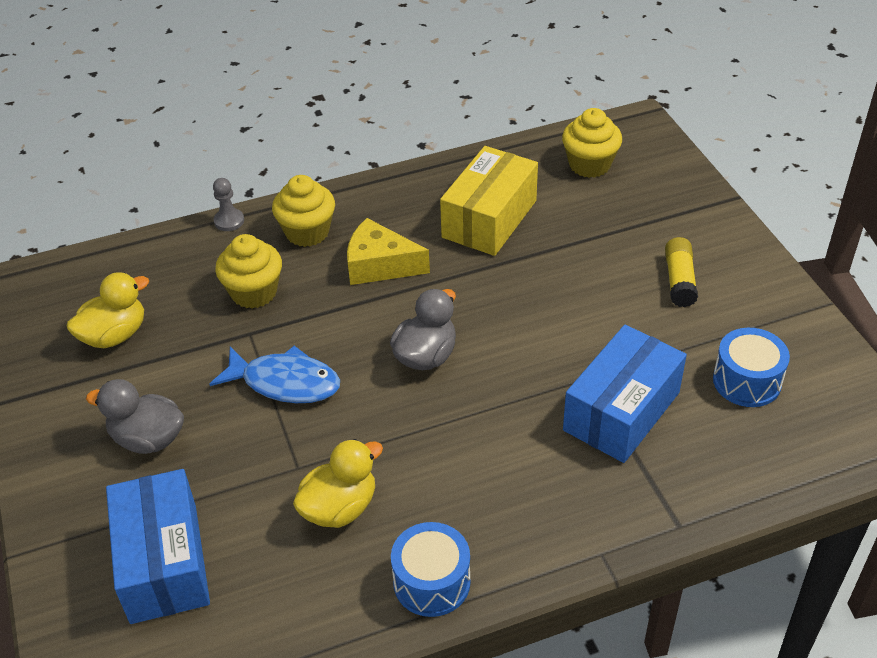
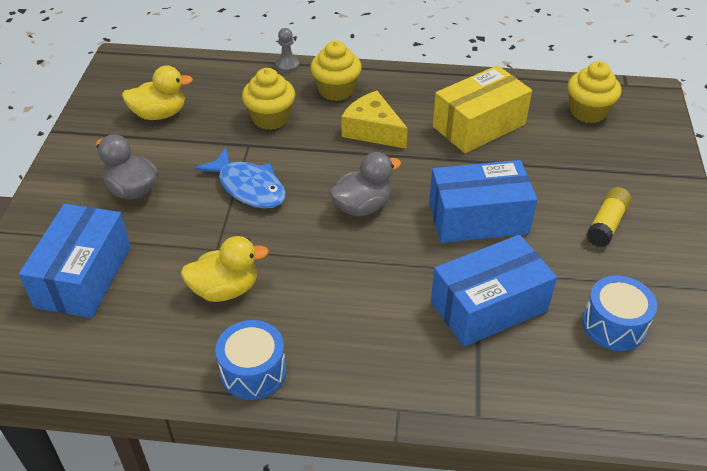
camera: 25 degrees right, 0 degrees up
(553, 322) = (478, 218): none -> blue box

